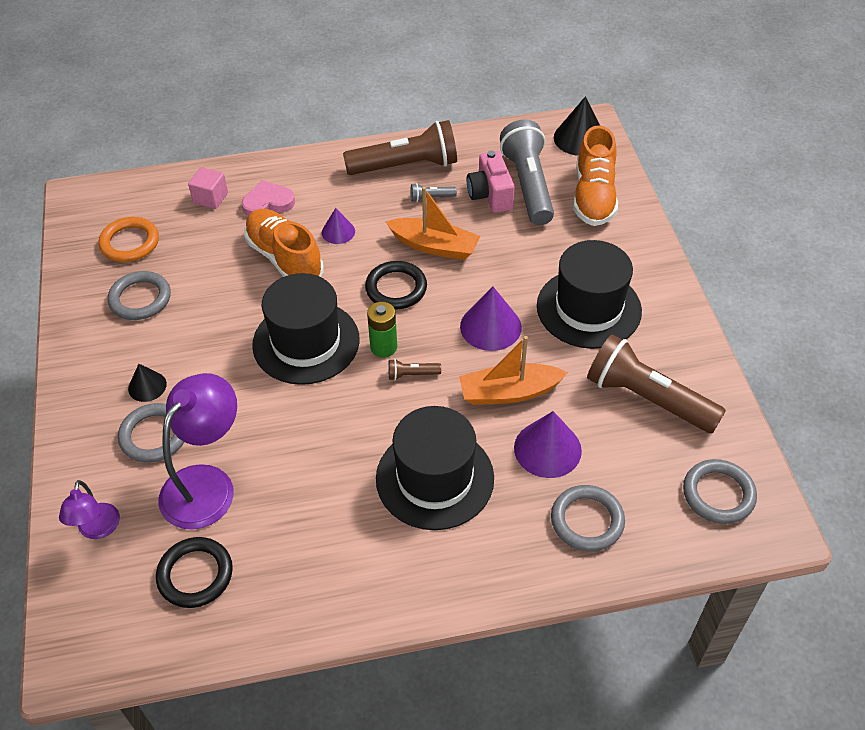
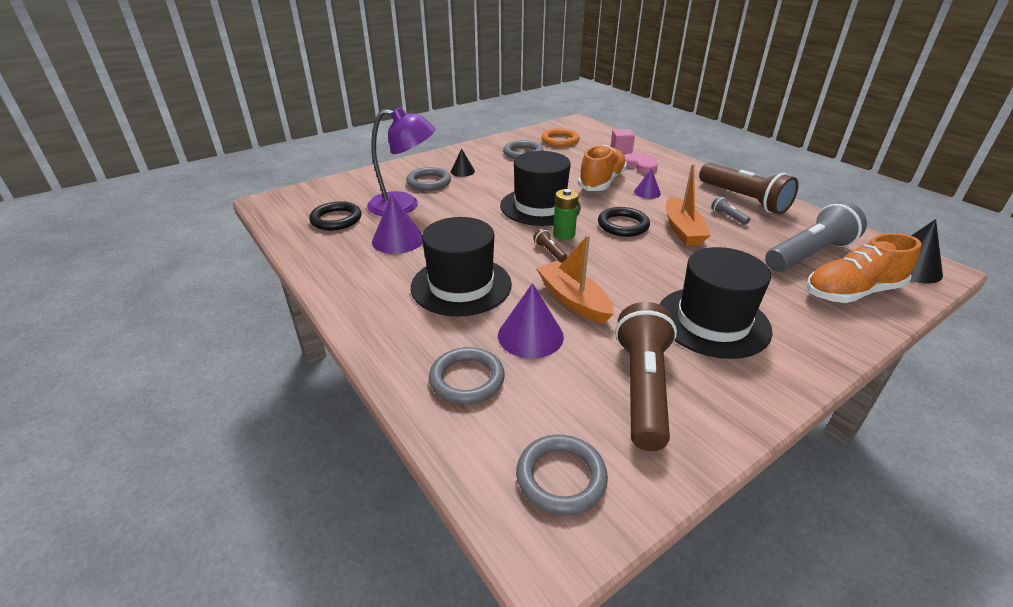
camera: 65 degrees right, 15 degrees down
(97, 529) = (355, 185): purple lamp -> none
(490, 195) = (769, 240): pink camera -> none
(490, 326) = (632, 274): purple cone -> purple cone (398, 240)

